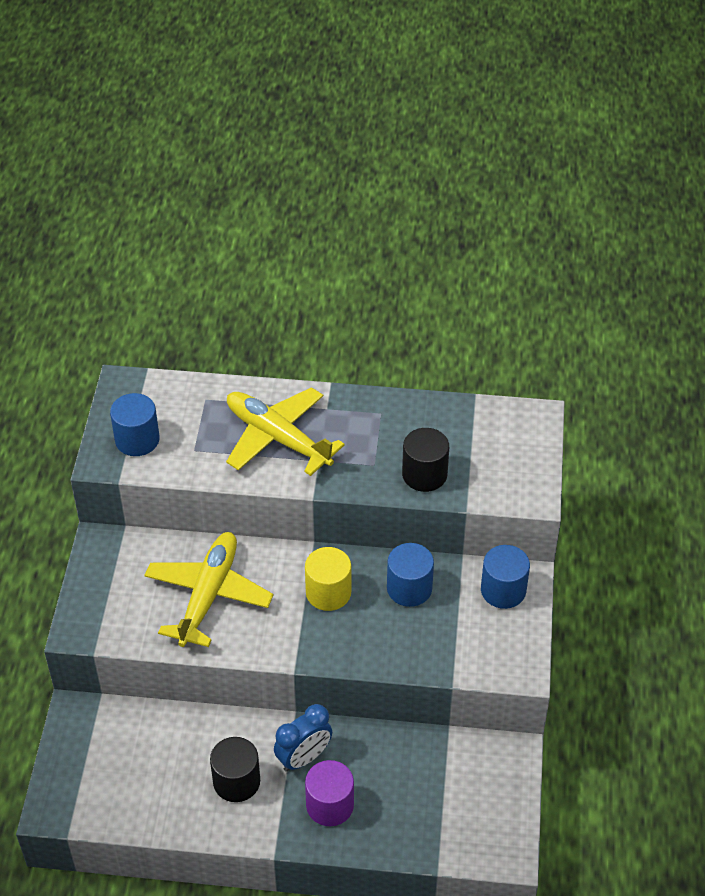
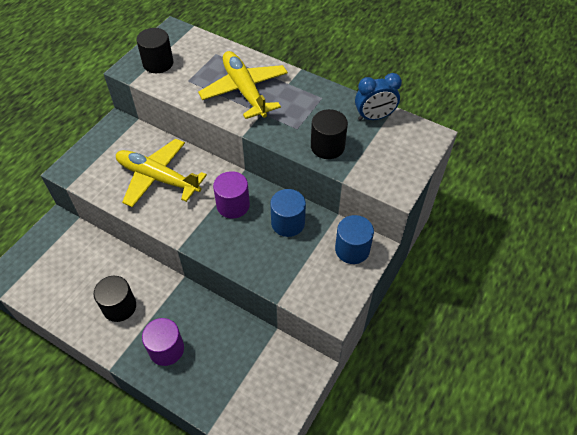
camera: 25 degrees right, 5 degrees up
(137, 440) = (158, 63): blue cylinder -> black cylinder
(208, 595) = (158, 178): yellow plane -> yellow plane turned 105 degrees counterclockwise
(304, 758) = (170, 309): blue clock -> blue clock (374, 117)
(328, 592) = (233, 205): yellow cylinder -> purple cylinder

